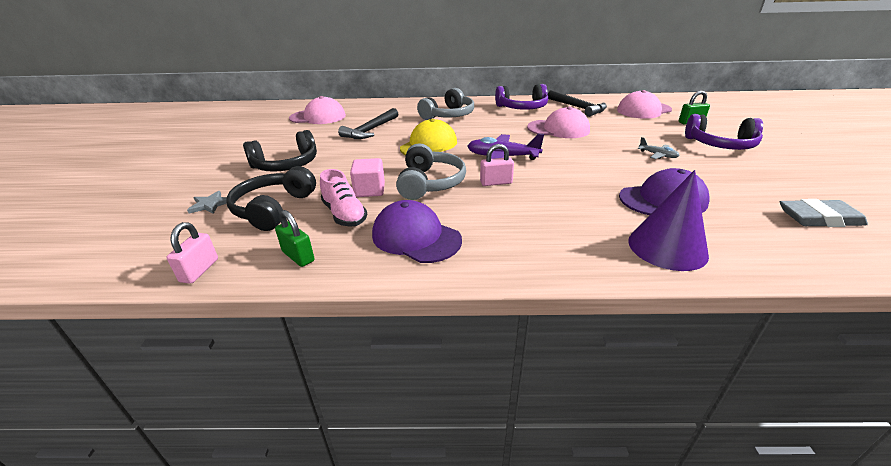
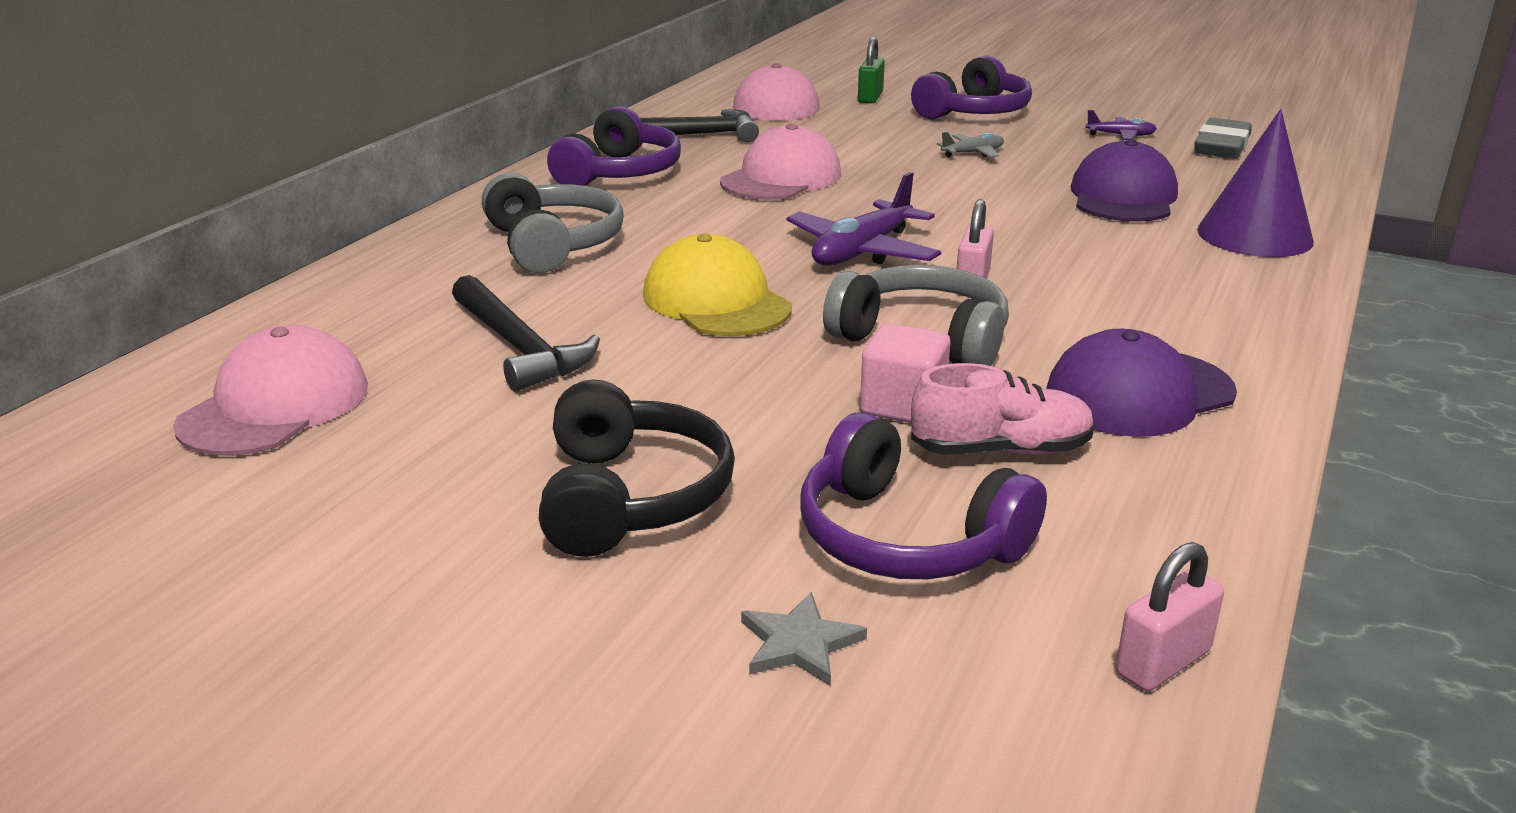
camera: 65 degrees left, 5 degrees down
(199, 270) = (1162, 662): pink padlock -> pink padlock turned 75 degrees counterclockwise
(274, 209) = (907, 538): black headphones -> purple headphones
(298, 256) = (1155, 525): green padlock -> none
(766, 185) = (1120, 136): none -> purple plane

